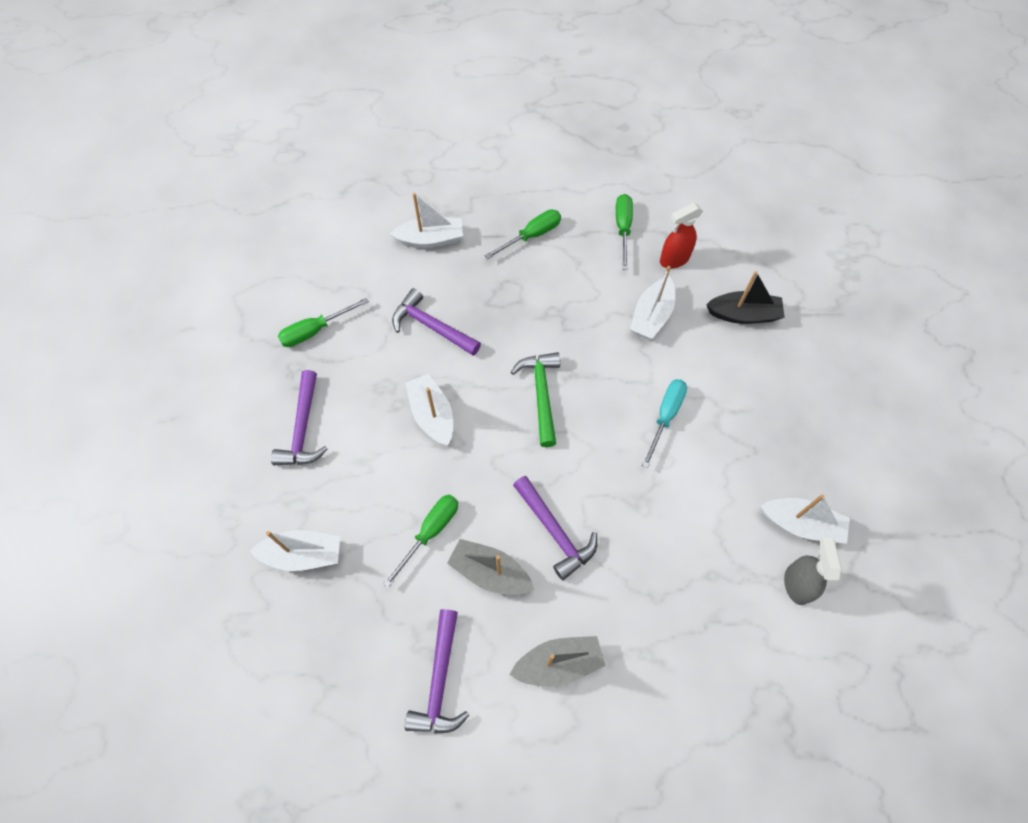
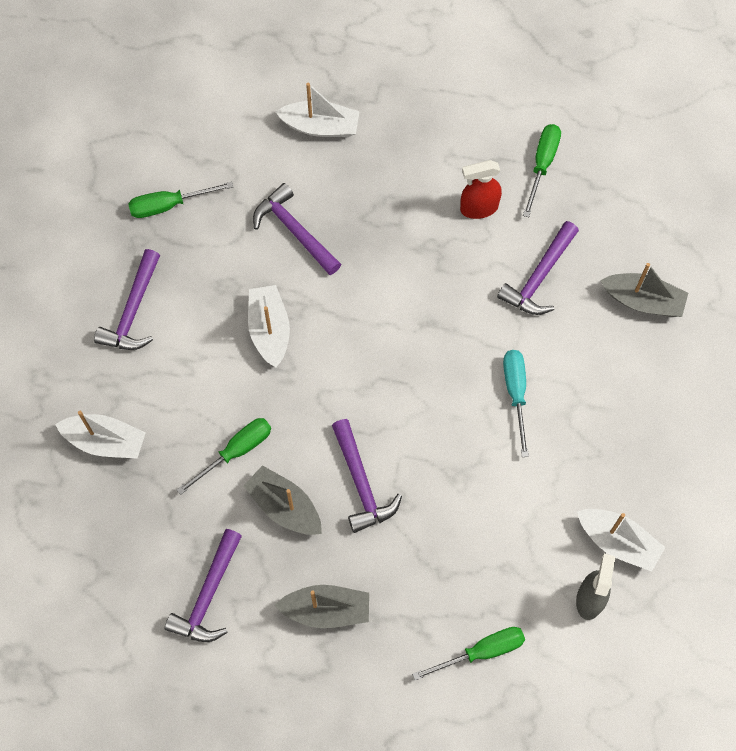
camera: 15 degrees right, 5 degrees up
(532, 236) = (435, 148): green screwdriver -> green screwdriver (481, 652)
(541, 394) = (390, 336): green hammer -> none
(651, 316) = (539, 277): white boat -> purple hammer
(665, 416) = (516, 393): turquoise screwdriver -> turquoise screwdriver turned 45 degrees counterclockwise
(674, 259) = (588, 216): red spray bottle -> red spray bottle (478, 208)
(743, 314) = (643, 301): black boat -> grey boat

